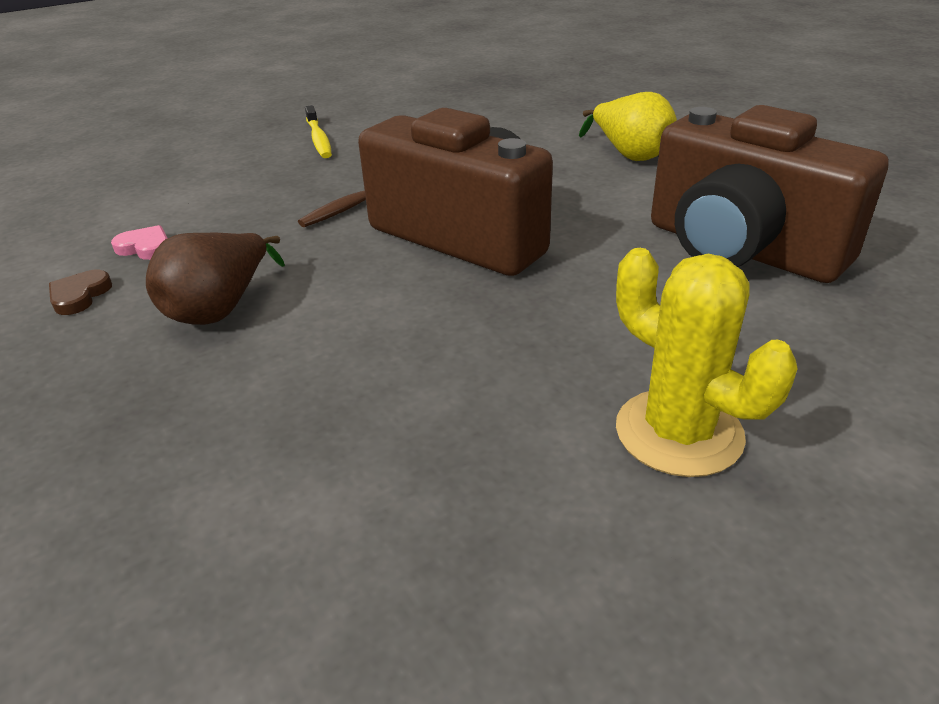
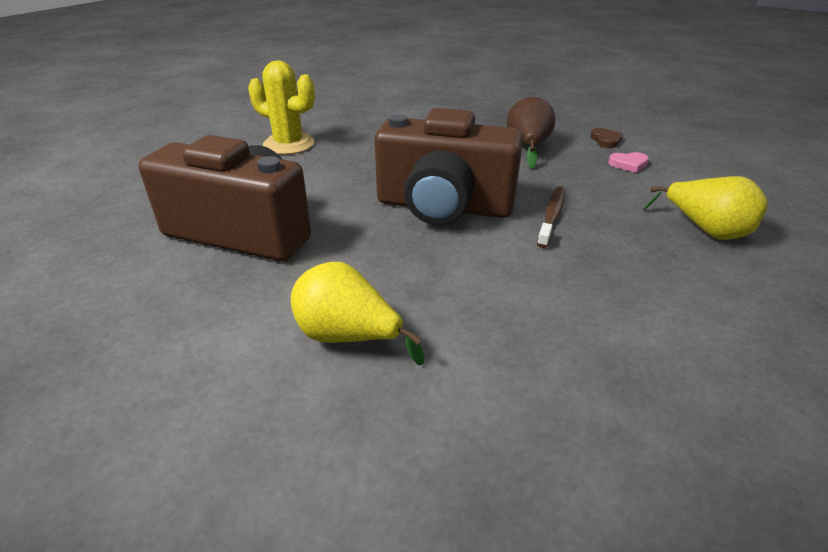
camera: 155 degrees right, 0 degrees up
(236, 169) = (706, 230): none -> yellow pear
(319, 139) = (715, 288): yellow toothbrush -> none

